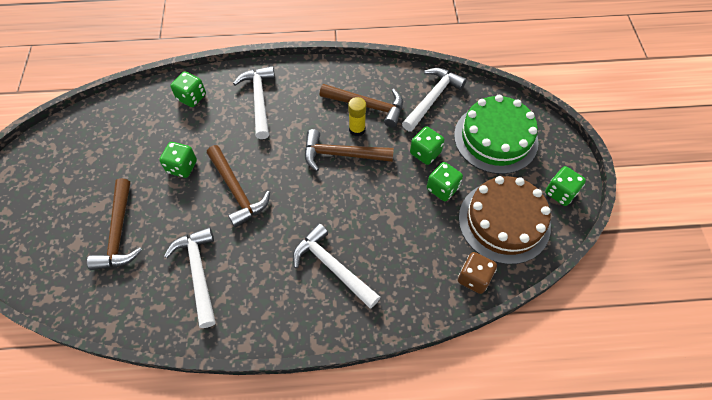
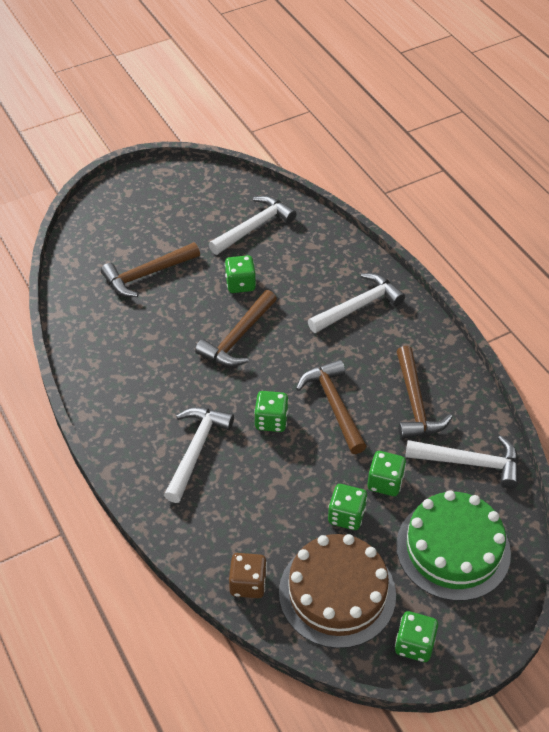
camera: 65 degrees right, 10 degrees down
(191, 97) = (325, 252): green dice -> green dice (271, 421)
(198, 273) = (137, 349): white hammer -> white hammer (254, 227)
(357, 129) = (376, 406): yellow glue stick -> none

